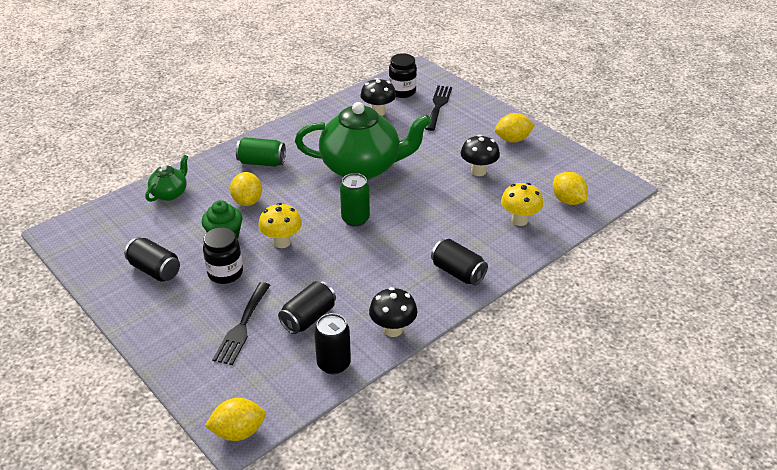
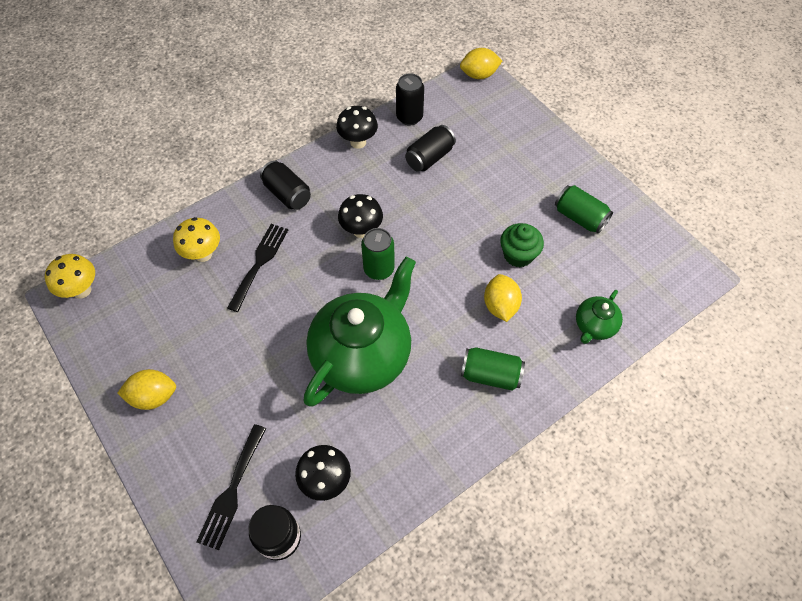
camera: 175 degrees left, 20 degrees up
(155, 270) = (579, 217): black can -> green can
(225, 273) = (510, 209): black jar -> none
(242, 327) = (486, 153): black fork -> black fork (260, 263)
(282, 242) = (457, 243): yellow mushroom -> yellow mushroom (82, 290)
(362, 167) = (362, 355): green teapot -> green teapot turned 120 degrees clockwise
(478, 171) = (221, 336): black mushroom -> black mushroom (361, 230)
(568, 200) = (137, 279): yellow lemon -> none

